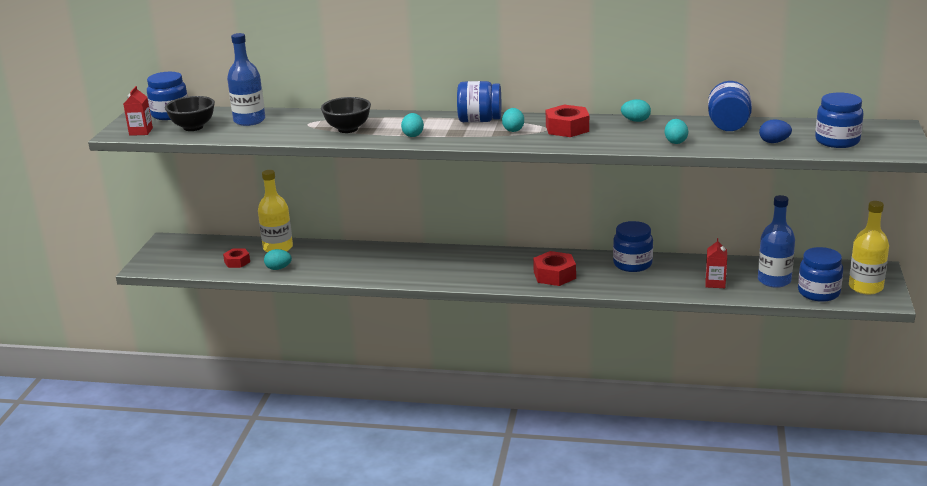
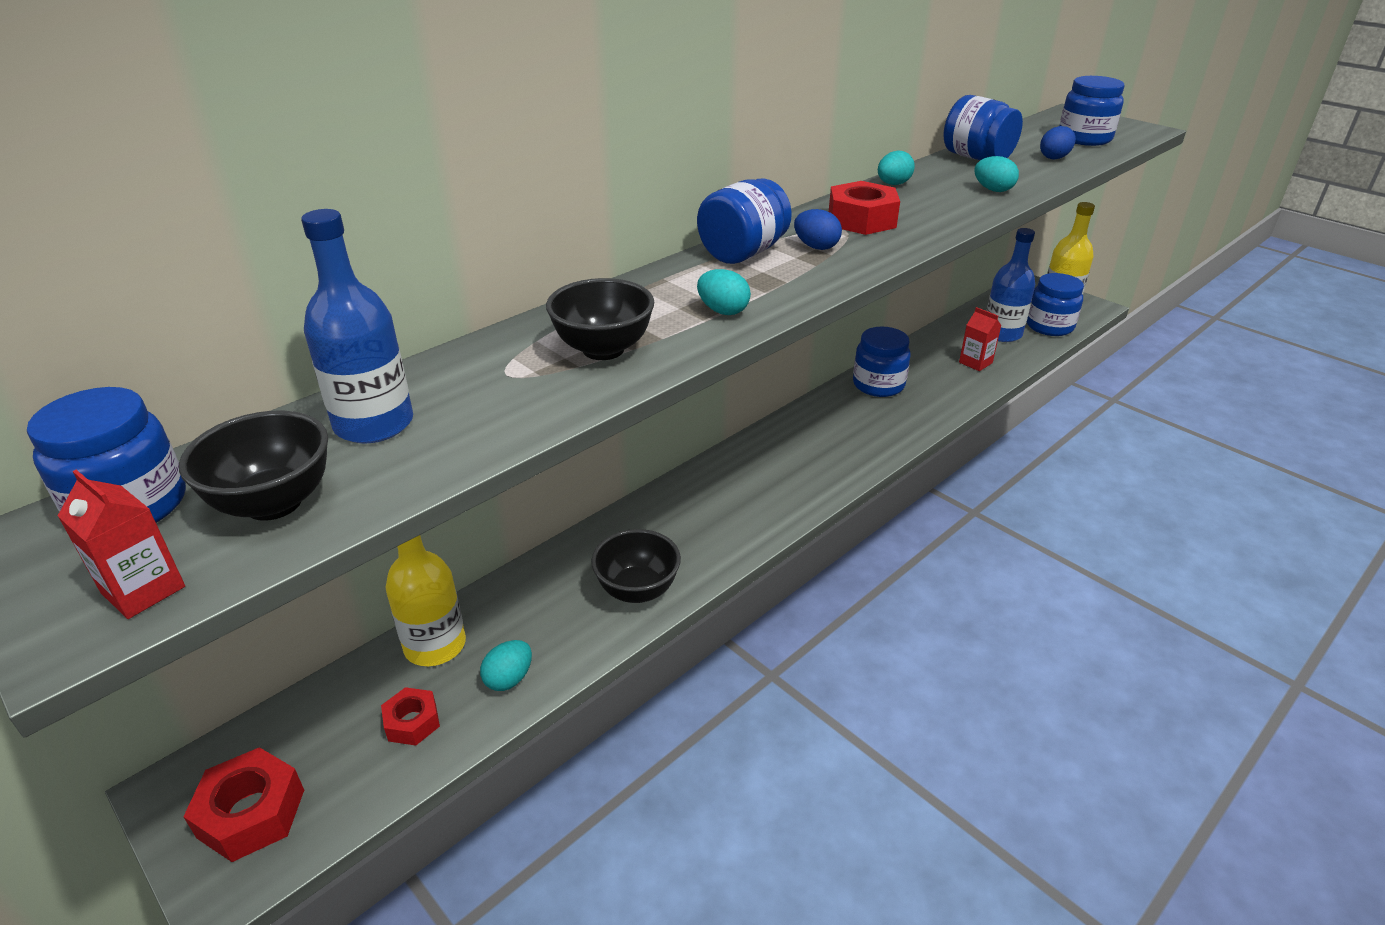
camera: 55 degrees left, 10 degrees up
(361, 271) = (637, 590): none -> black bowl
(513, 130) = (816, 247): turquoise egg -> blue egg
(554, 275) = (847, 442): red nut -> red nut (251, 813)

